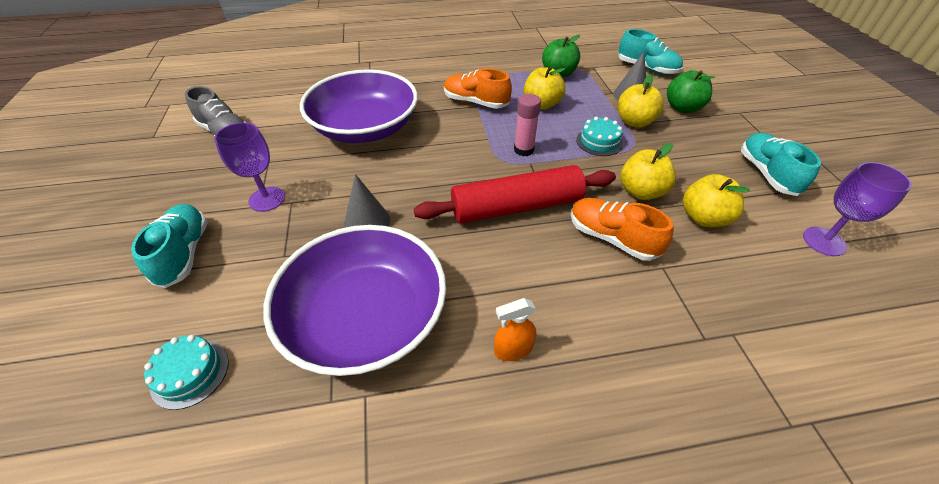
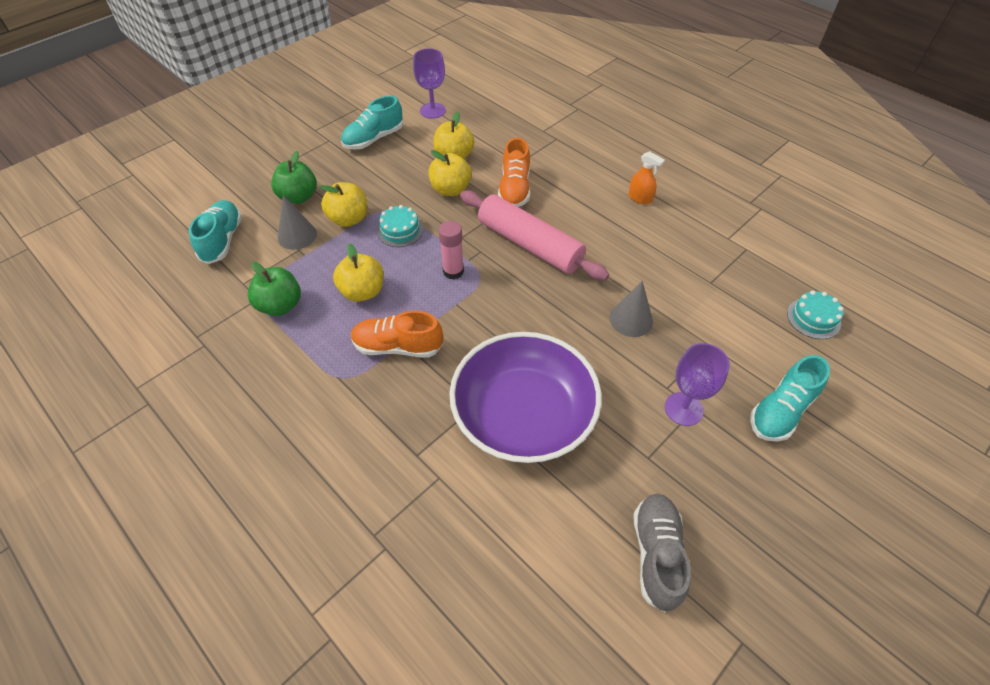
camera: 125 degrees left, 5 degrees up
(366, 317) = (694, 266): purple bowl -> none
(475, 102) = (398, 347): orange shoe -> orange shoe turned 105 degrees clockwise
(516, 207) = (529, 245): red rolling pin -> pink rolling pin

